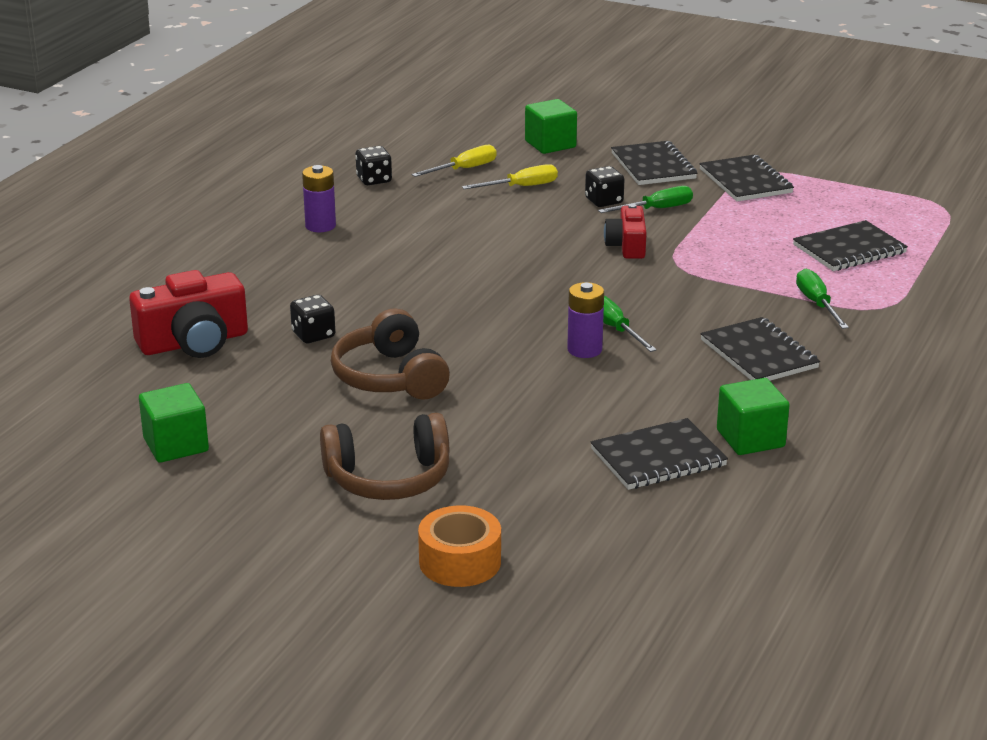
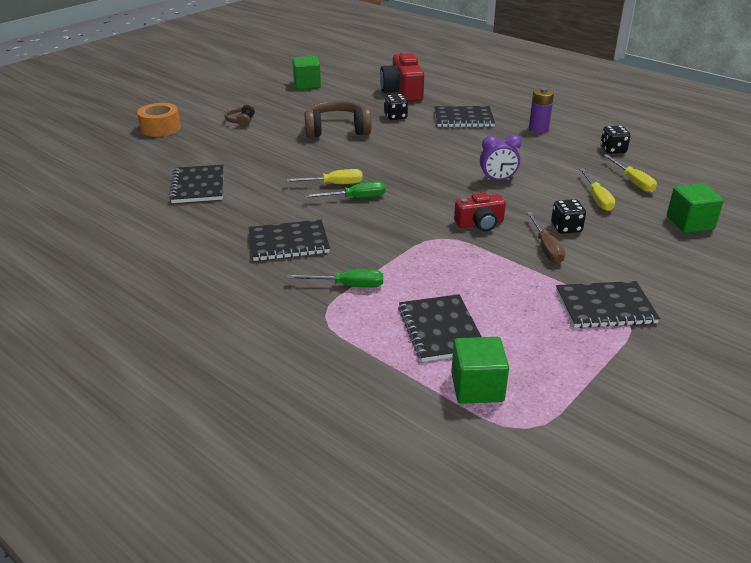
camera: 105 degrees right, 5 degrees up
(388, 478) = (241, 121): brown headphones -> brown headphones, size x0.49
(504, 243) = (497, 180): none -> purple clock
(584, 350) = (333, 184): purple battery -> yellow screwdriver
(627, 246) = (480, 223): red camera -> red camera turned 150 degrees clockwise
(653, 166) = (642, 264): black notebook -> black notebook (463, 119)
(656, 209) = (546, 248): green screwdriver -> brown screwdriver
(750, 438) = (191, 217): green cube -> green cube (477, 387)

